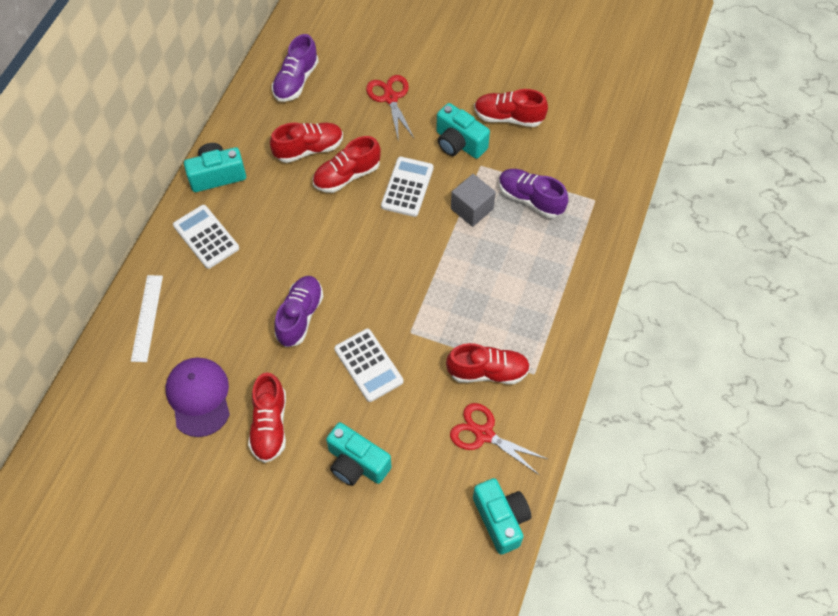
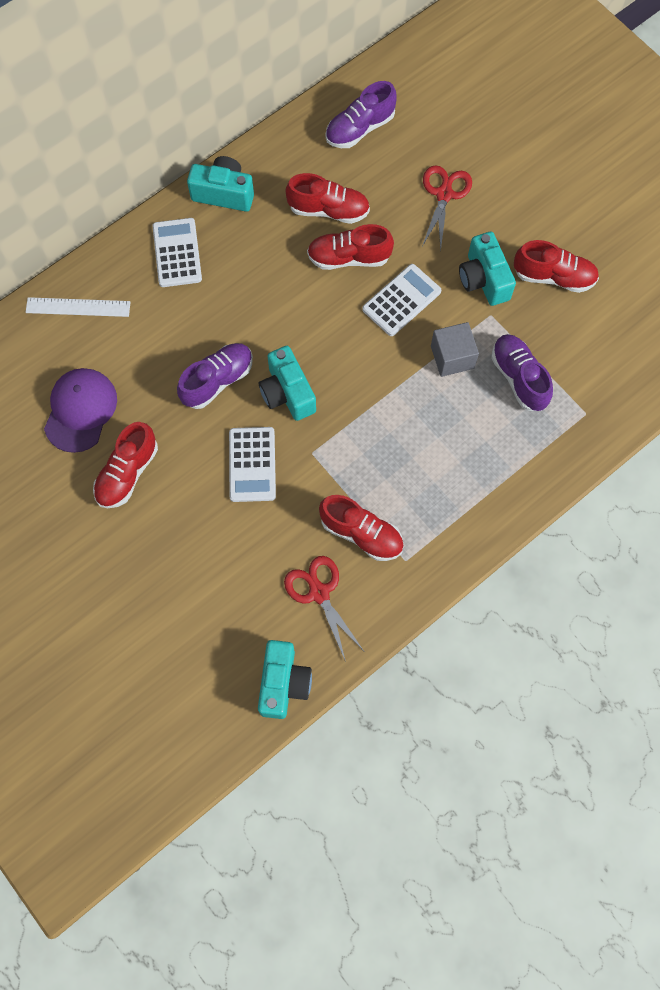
camera: 30 degrees right, 10 degrees up
(147, 318) = (78, 307): white ruler -> white ruler turned 60 degrees clockwise
(356, 463) = (184, 554): turquoise camera -> turquoise camera (287, 393)
(508, 117) = (553, 277): red shoe -> red shoe turned 150 degrees clockwise

